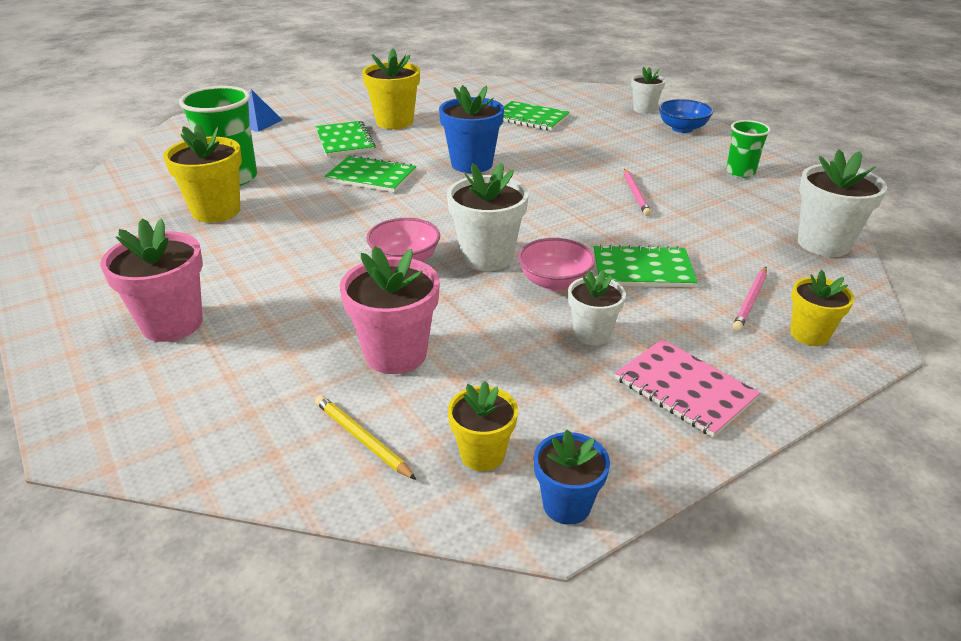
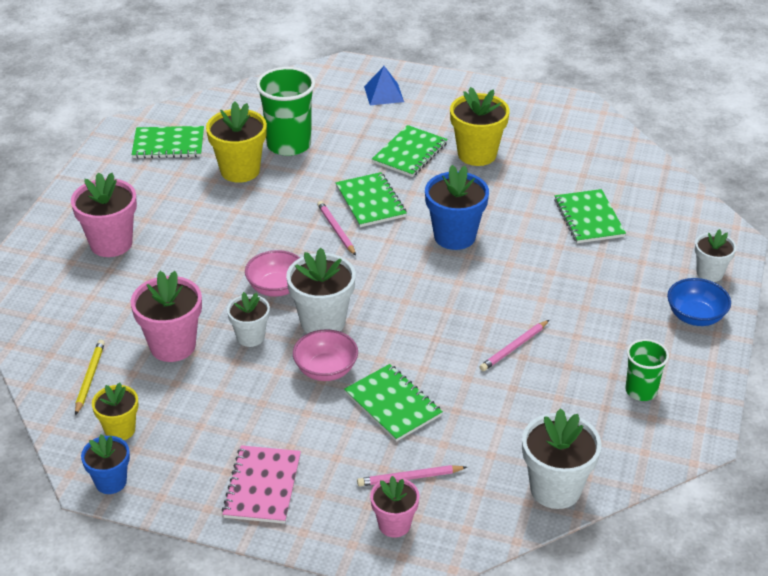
camera: 50 degrees right, 5 degrees up
(102, 229) = (168, 144): none -> green notebook
(379, 203) = (336, 230): none -> pink pencil
(592, 334) = (281, 417): white flower pot -> white flower pot (250, 337)
(809, 334) = (394, 524): yellow flower pot -> pink flower pot

